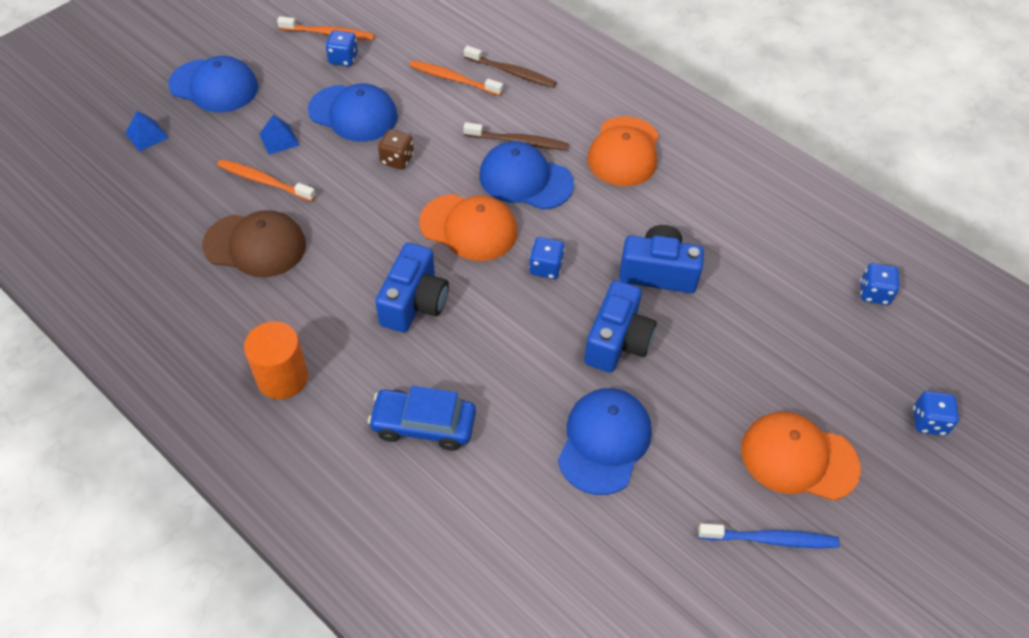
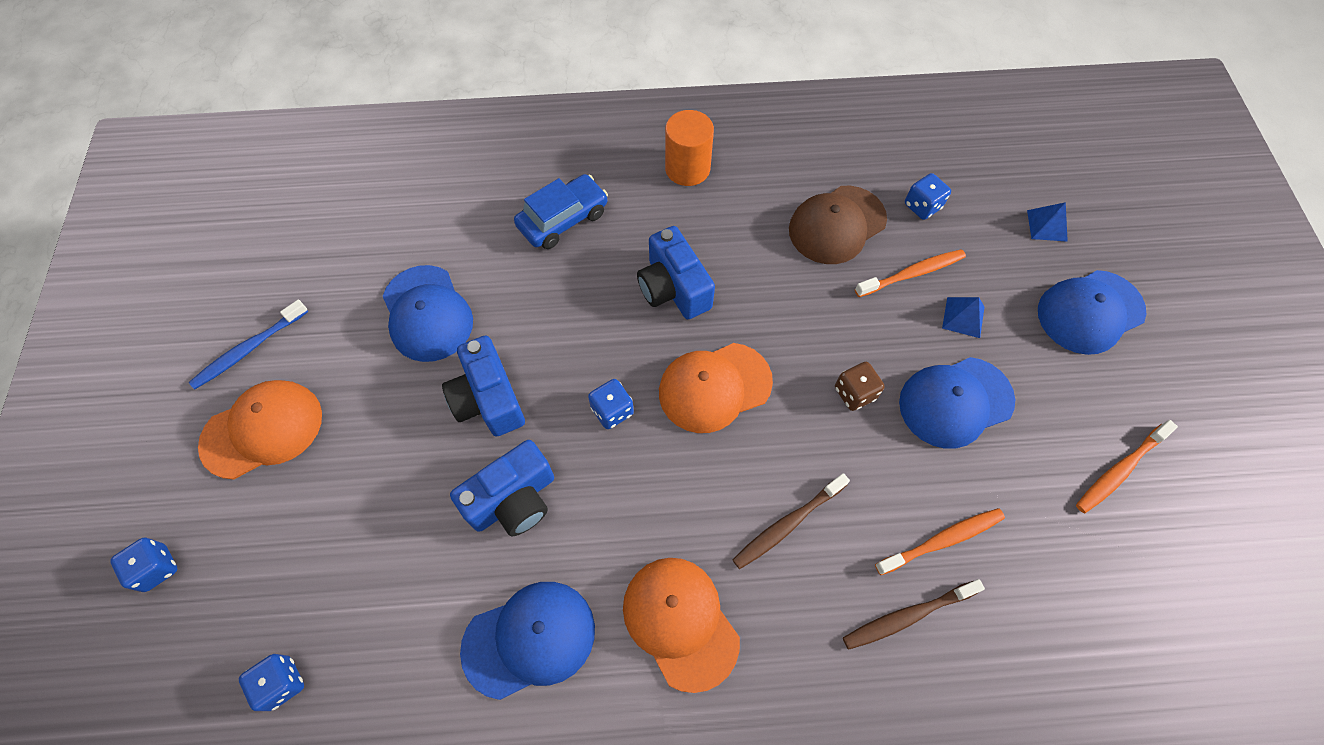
camera: 135 degrees right, 10 degrees up
(343, 59) = (1059, 453): blue dice -> blue dice (922, 206)
(525, 179) = (729, 485): blue cap -> blue cap (529, 639)

